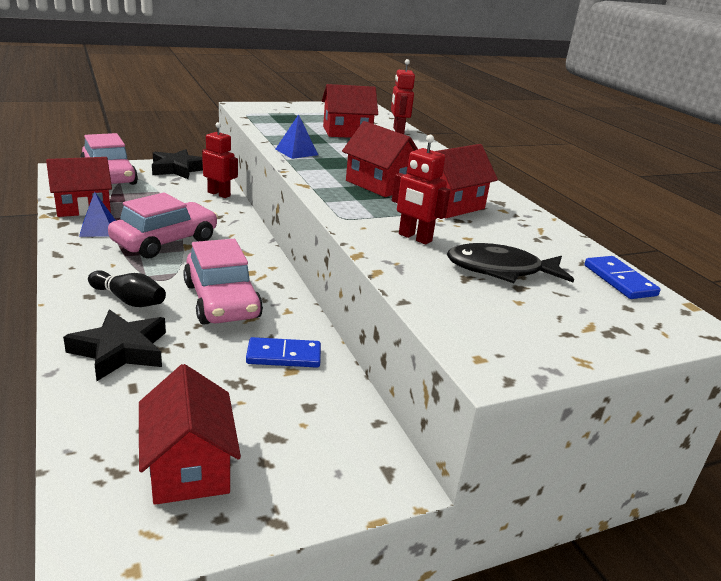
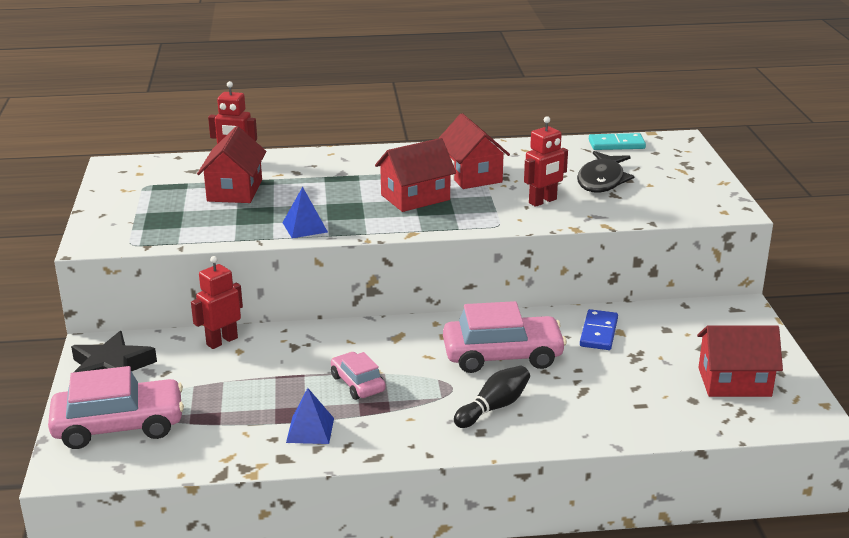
camera: 70 degrees left, 0 degrees up
(83, 207) = (233, 444): red house -> none
(120, 350) = (585, 411): black star -> none
(165, 241) = (357, 384): pink car -> pink car, size x0.56
(619, 280) = (616, 144): blue domino -> turquoise domino

